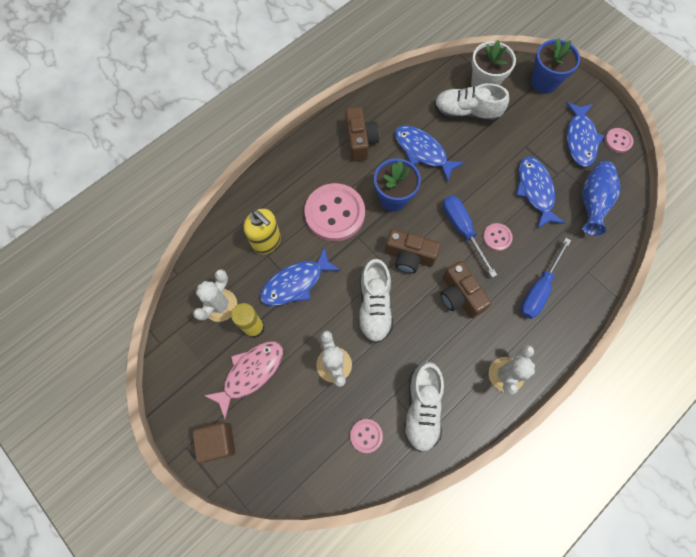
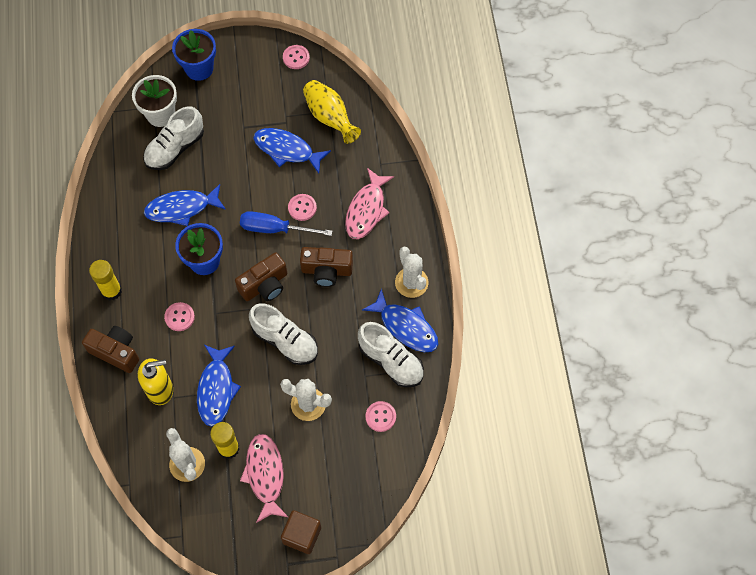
camera: 55 degrees left, 5 degrees down
(320, 152) = (111, 291): none -> yellow glue stick
(335, 213) = (179, 317): pink button -> pink button, size x0.47
(360, 141) = (129, 251): brown camera -> brown camera (116, 352)
(538, 289) = (366, 210): blue screwdriver -> pink fish
(580, 139) = (271, 83): blue fish -> blue fish (405, 327)
(591, 202) = (330, 118): blue vase -> yellow vase

